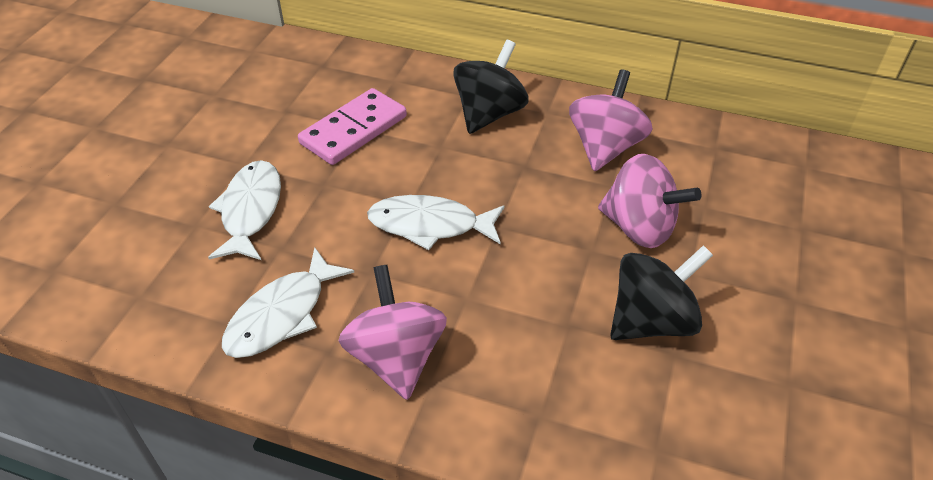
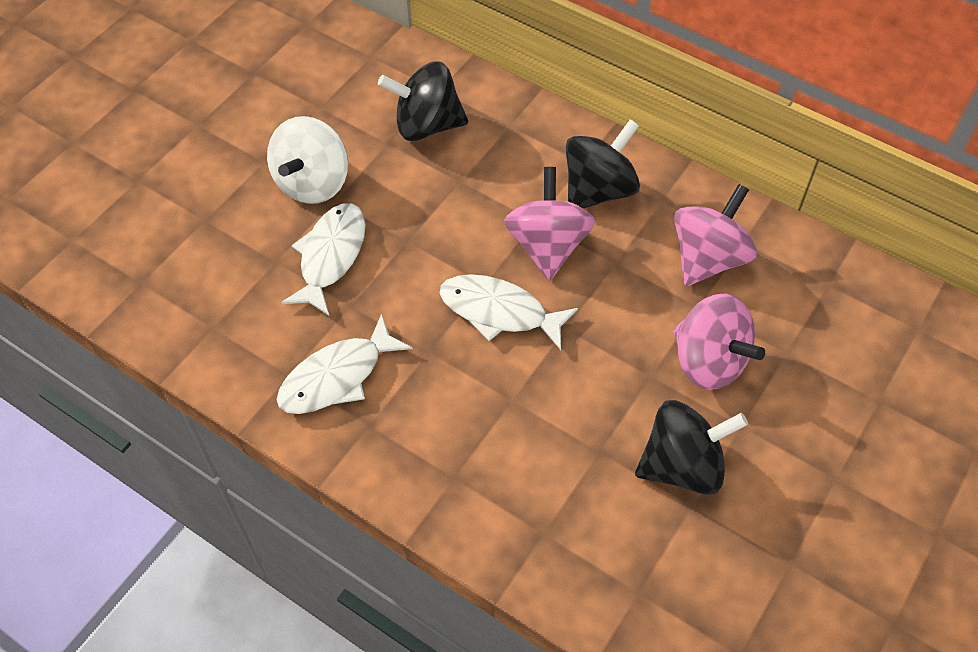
camera: 15 degrees right, 10 degrees up
(219, 154) = (312, 183): none -> white spinning top
(317, 92) = (426, 125): none -> black spinning top
(354, 130) = (452, 182): pink domino -> none
(396, 357) = (430, 445): pink spinning top -> pink spinning top (547, 246)

